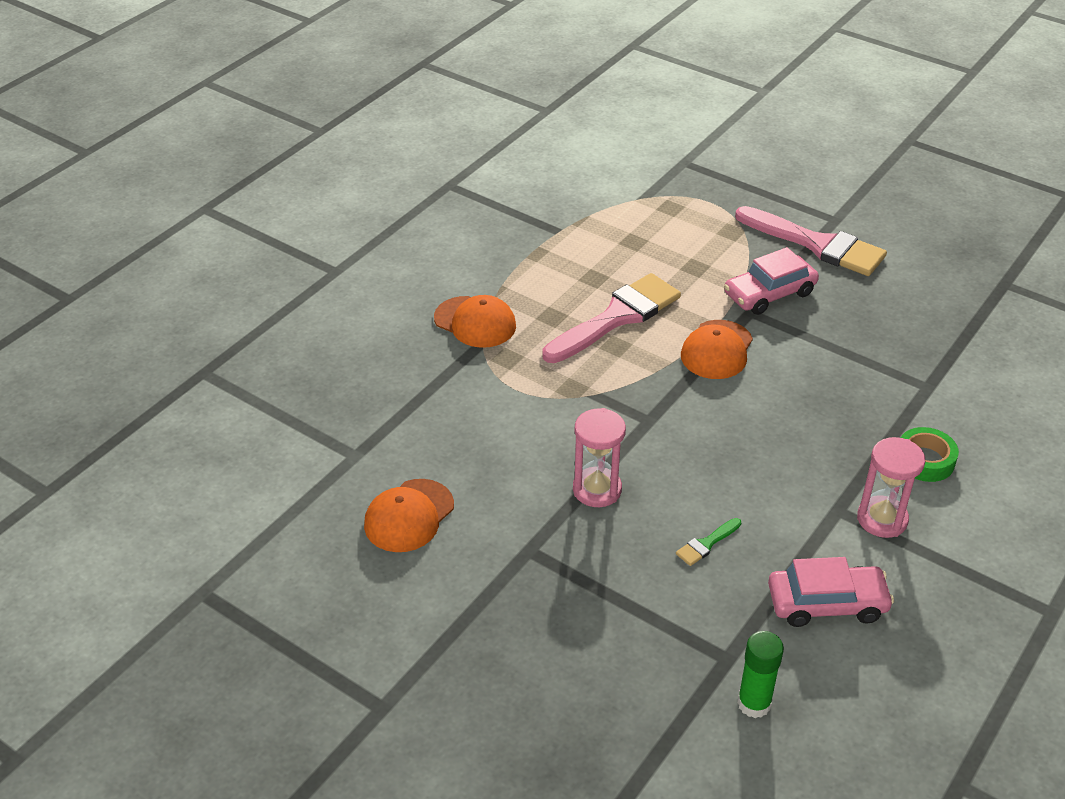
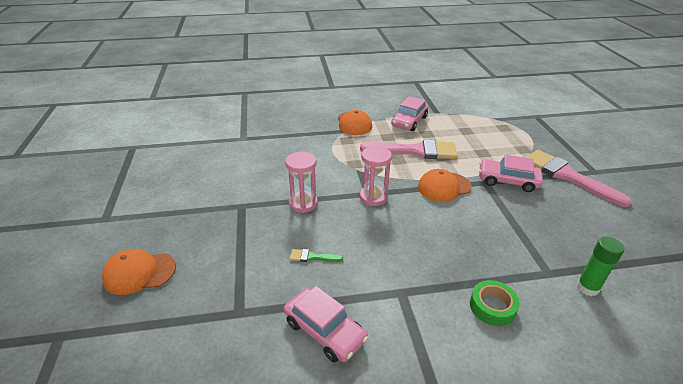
camera: 45 degrees right, 5 degrees down
(409, 516) = (225, 166): orange cap -> orange cap (139, 273)
(543, 270) = (409, 121): none -> pink car
(754, 703) = (214, 344): green glue stick -> green glue stick (587, 287)
(817, 244) = (567, 176): pink brush -> pink brush turned 150 degrees clockwise
(882, 519) = (420, 315): pink hourglass -> pink hourglass (373, 197)

